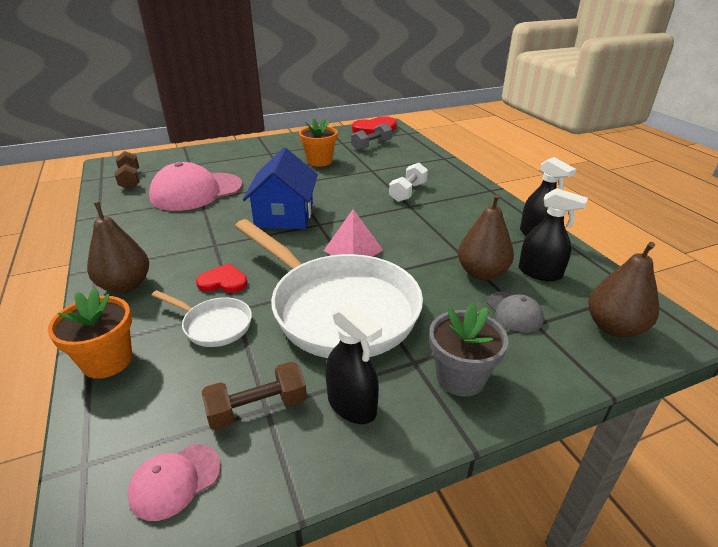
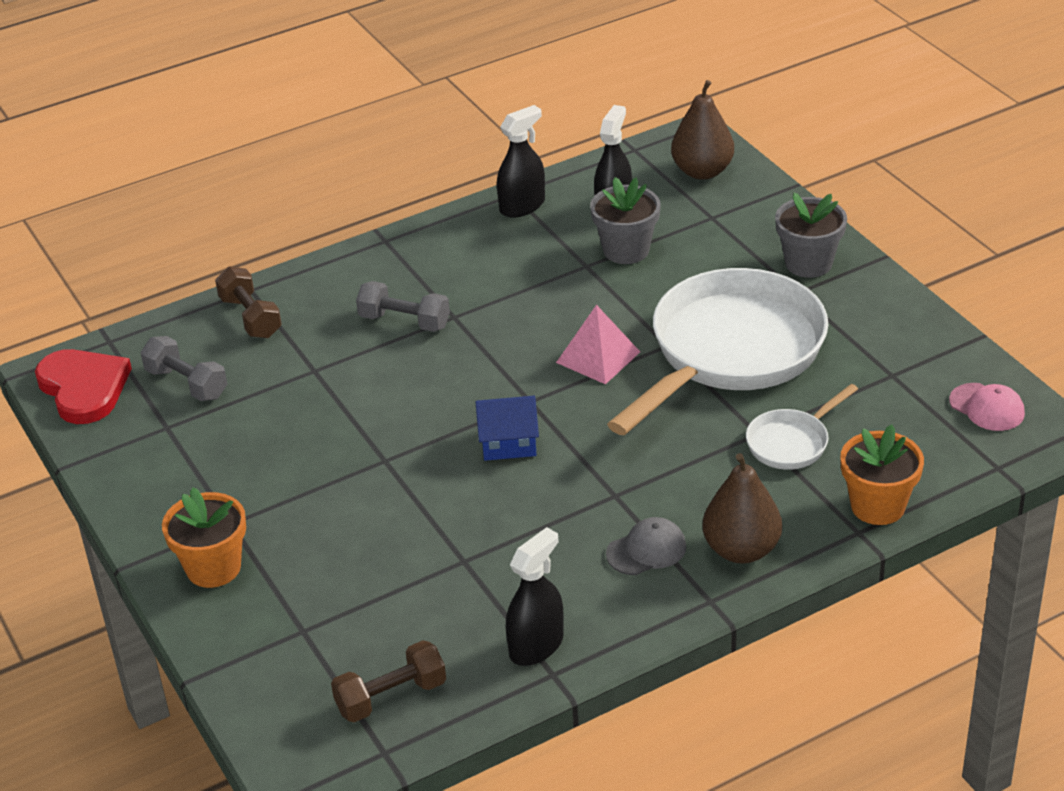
camera: 95 degrees left, 5 degrees up
(196, 192) = (435, 575): pink cap -> none
(214, 325) = (792, 442): white pan -> white pan turned 150 degrees counterclockwise
(223, 282) = (705, 459): red heart -> none
(257, 408) = (895, 380): brown dumbbell -> brown dumbbell (250, 317)
(284, 215) = (508, 442): blue house -> blue house, size x0.58
(319, 161) = (275, 442): orange flower pot -> orange flower pot (213, 568)
(352, 405) = (868, 324): black spray bottle -> black spray bottle (536, 646)
(408, 192) = (404, 321): white dumbbell -> grey dumbbell
(481, 273) = (626, 250): brown pear -> grey flower pot
(514, 312) = (695, 229): grey cap -> grey cap (646, 550)

